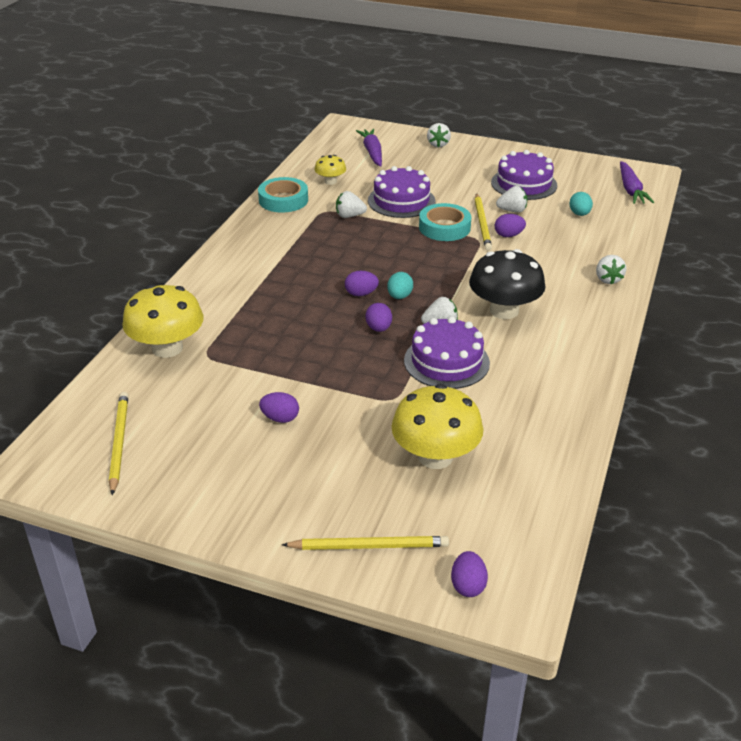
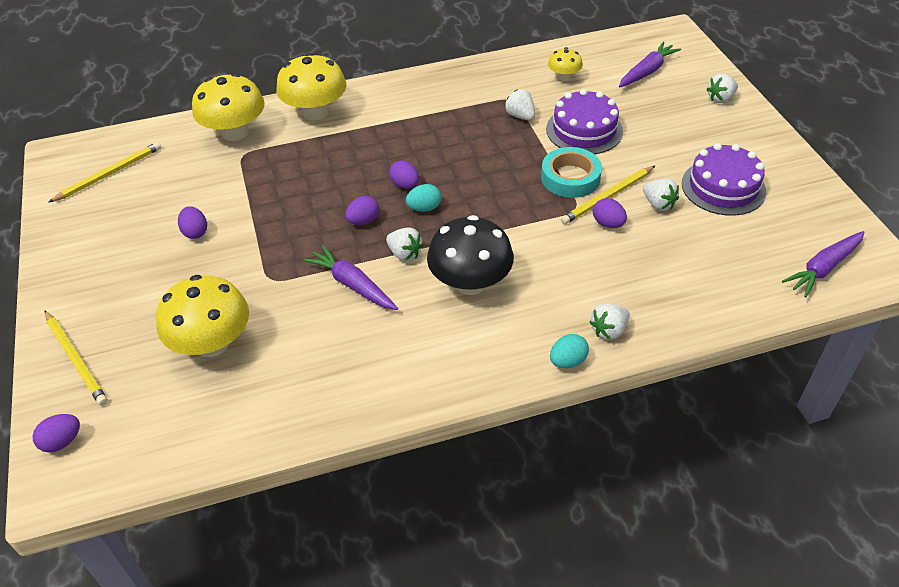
camera: 55 degrees right, 10 degrees up
(204, 297) = (315, 112): none -> yellow mushroom
(283, 200) = (501, 71): turquoise tape -> none
(446, 361) = (352, 285): purple cake -> purple carrot
(579, 214) = (715, 253): turquoise egg -> turquoise egg (567, 361)

